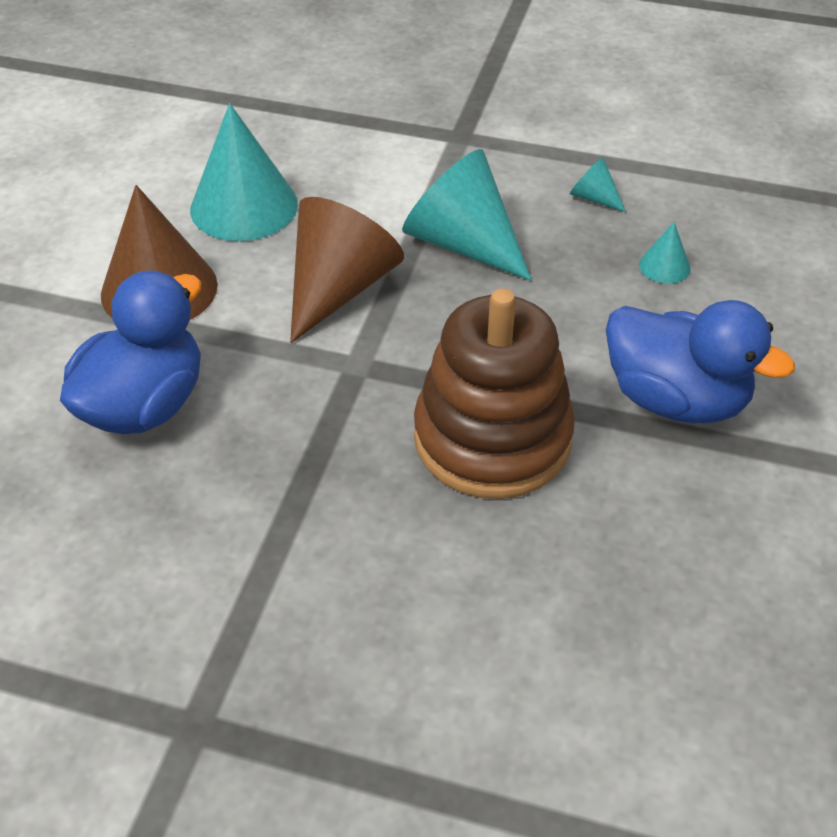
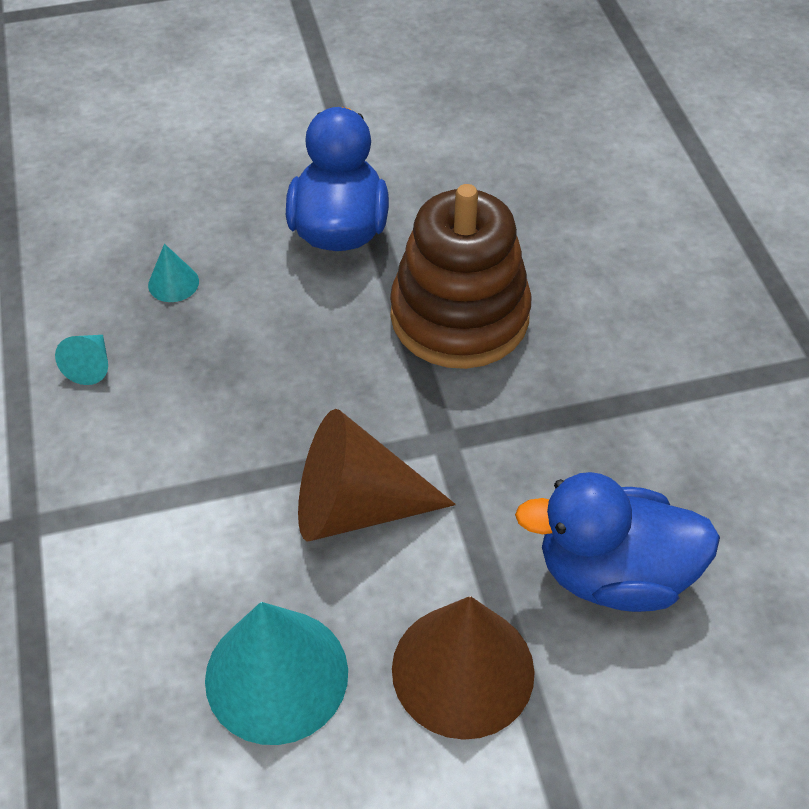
camera: 120 degrees left, 5 degrees up
(463, 243) = (224, 438): turquoise cone -> none

